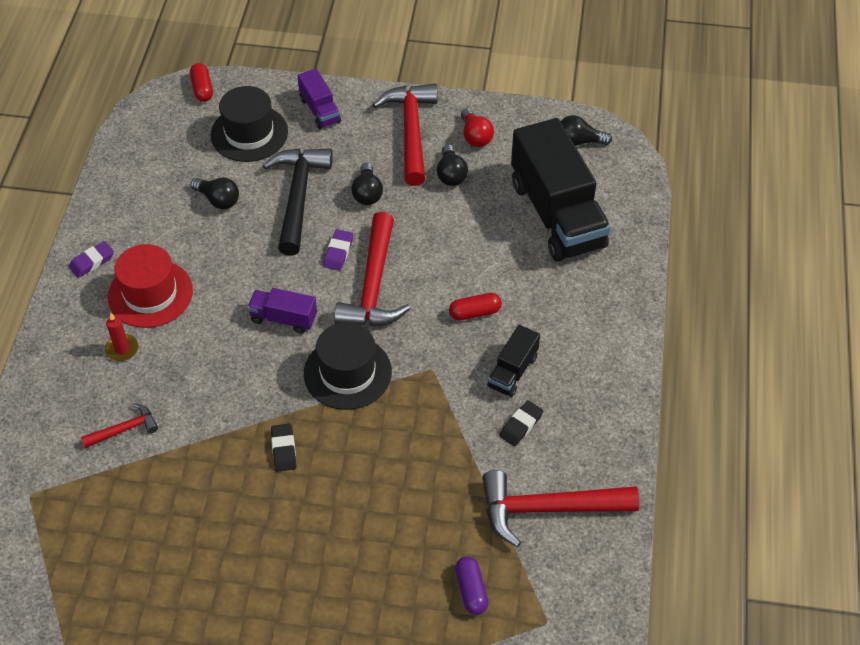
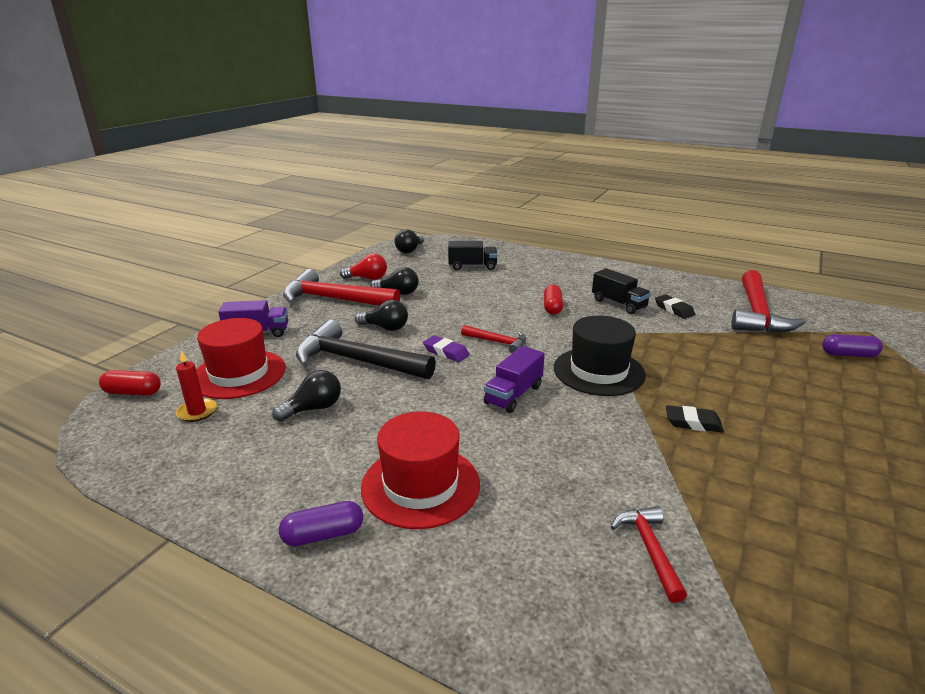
camera: 70 degrees left, 25 degrees down
(92, 262) = (323, 535): purple eraser -> purple capsule
(122, 349) = (504, 528): red candle -> red candle (197, 412)
(249, 133) = (239, 374): black hat -> red hat
(373, 285) = (497, 342): red hammer -> red hammer, size x0.50
(557, 214) = (472, 266): black truck -> black truck, size x0.46

